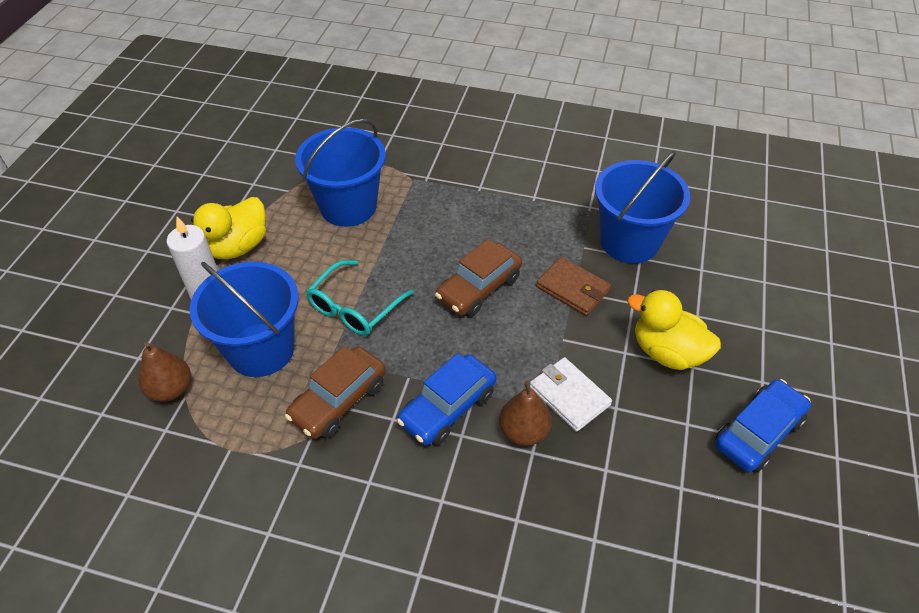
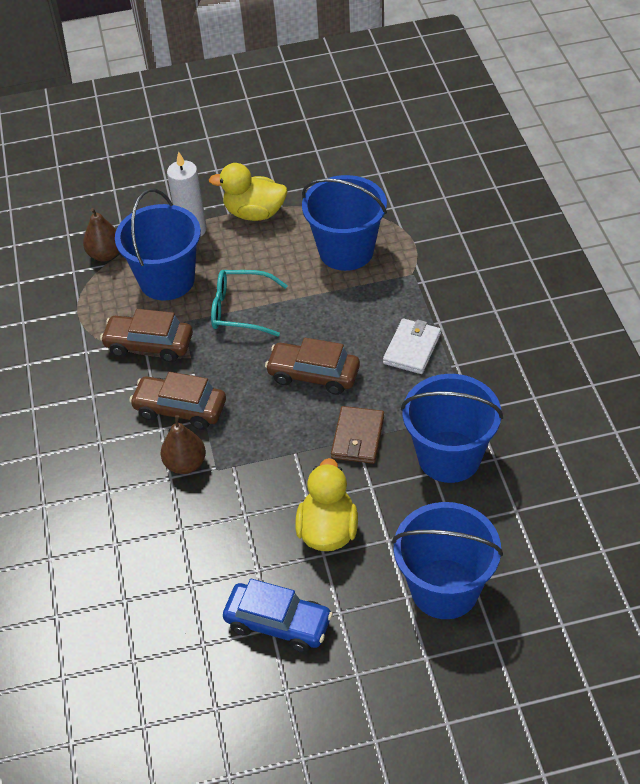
camera: 65 degrees right, 0 degrees up
(448, 408) = (180, 409): blue car -> brown car
(569, 396) = (237, 479): white wallet -> white wallet (412, 348)
(765, 301) = (444, 588): none -> blue bucket

